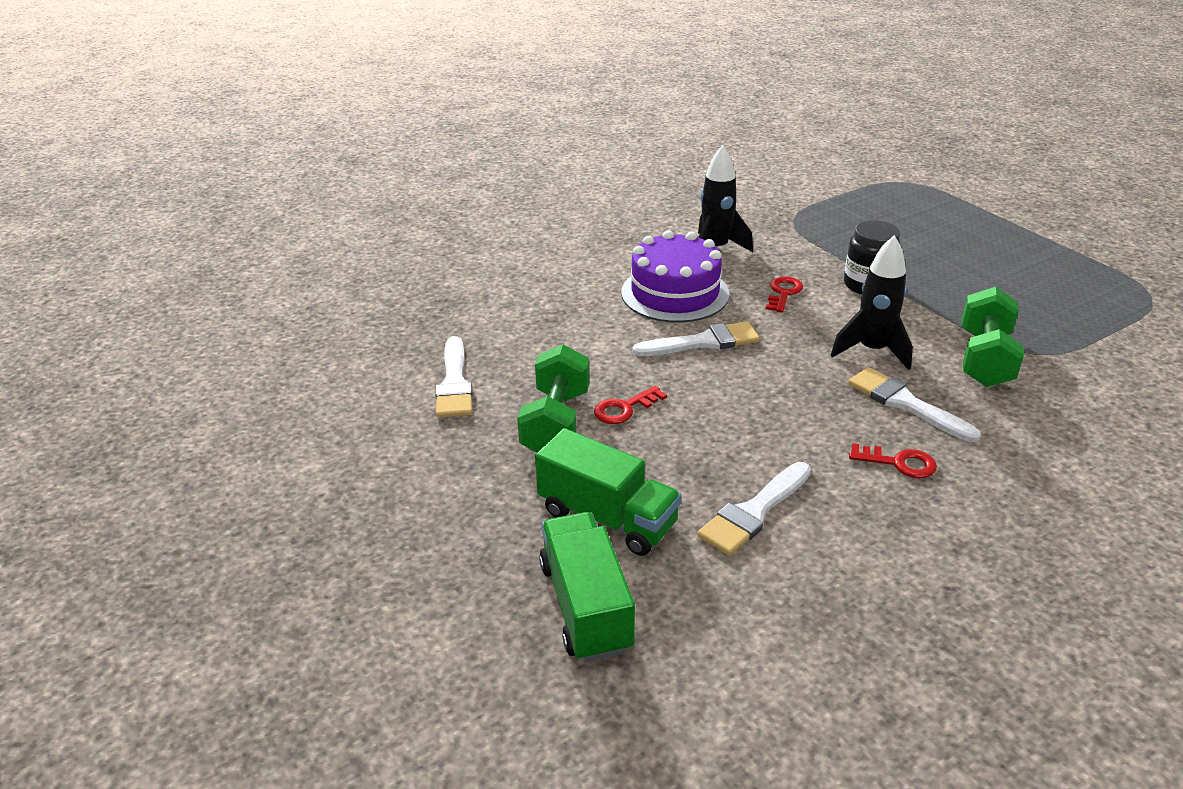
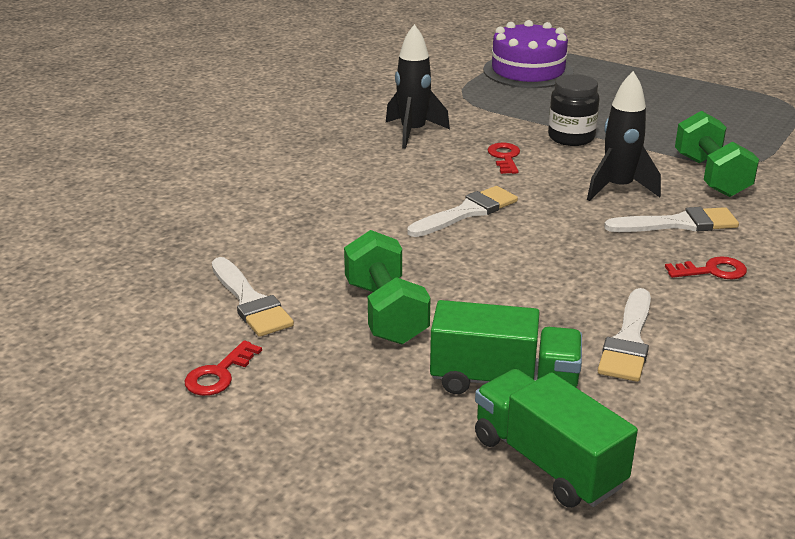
camera: 25 degrees left, 5 degrees down
(624, 408) = (441, 284): red key -> red key (219, 374)
(675, 293) = (406, 176): purple cake -> purple cake (528, 71)
(905, 403) = (678, 224): white brush -> white brush turned 150 degrees clockwise

